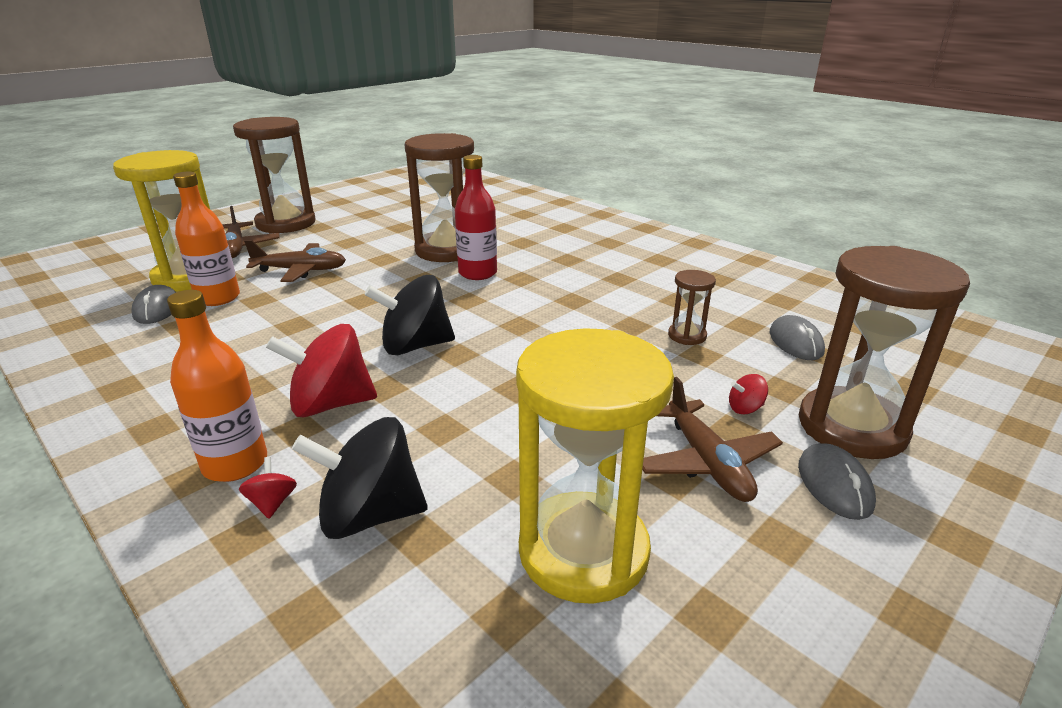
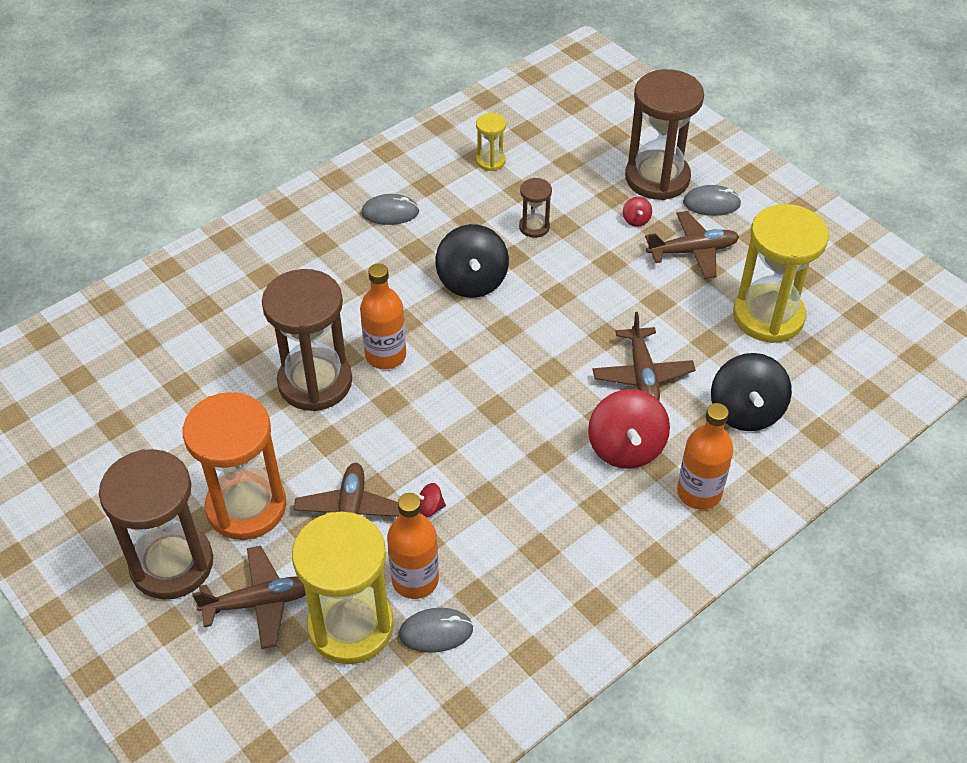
camera: 85 degrees left, 20 degrees up
(272, 503) = (737, 463): red spinning top -> red spinning top (429, 508)
(326, 238) = (246, 507): none -> orange hourglass
(415, 346) = (537, 400): black spinning top -> black spinning top (472, 281)
(449, 415) = (642, 375): none -> brown plane
(477, 273) = (385, 355): red bottle -> orange bottle
(781, 307) = (490, 161): none -> yellow hourglass
(795, 342) = (549, 170): grey mouse -> grey mouse (390, 212)

